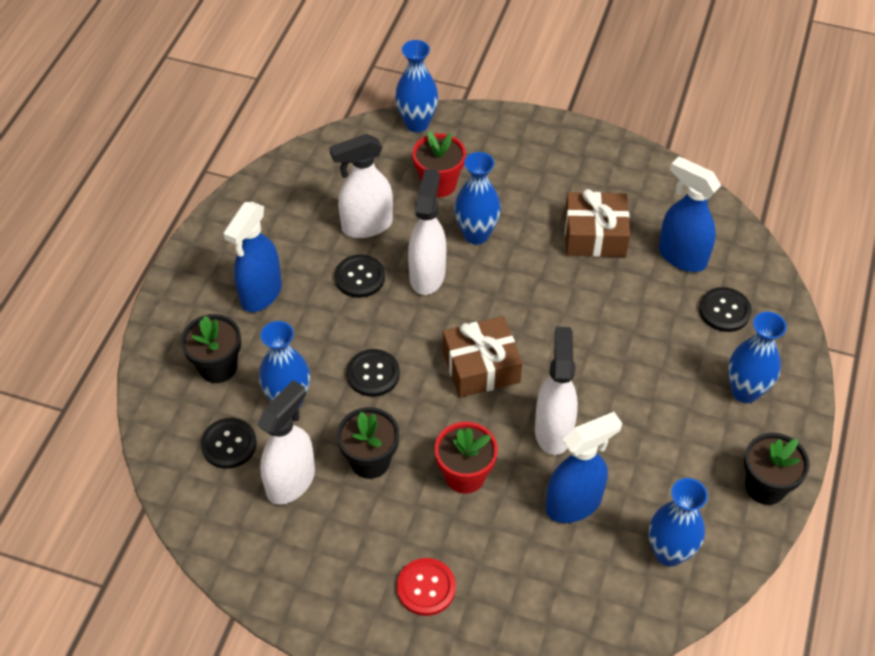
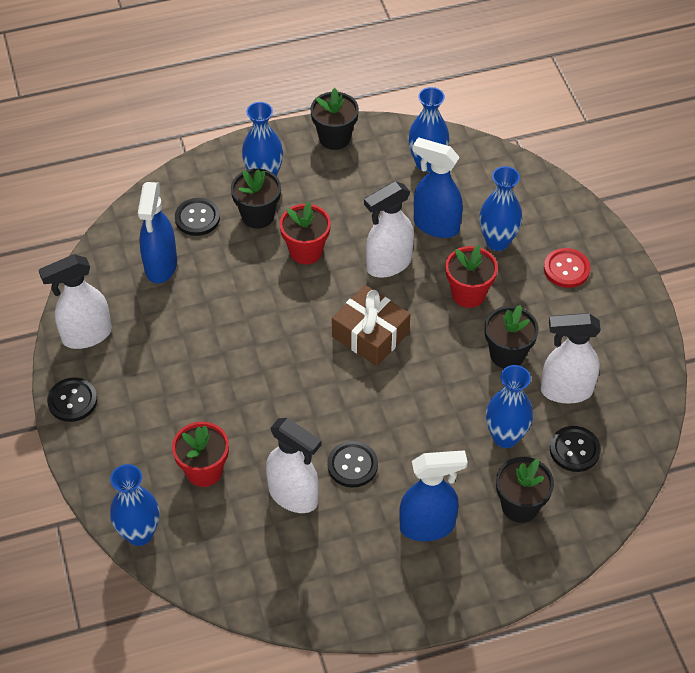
camera: 125 degrees left, 0 degrees up
(373, 374) = (435, 398): black button -> black button (72, 401)
(427, 275) = (311, 419): white spray bottle -> white spray bottle (86, 335)
(476, 234) = (242, 410): blue vase -> blue vase (497, 241)
(594, 235) = (180, 330): brown gift -> none
(620, 373) = (306, 251): none -> red flower pot
(695, 359) = (258, 216): none -> black flower pot

